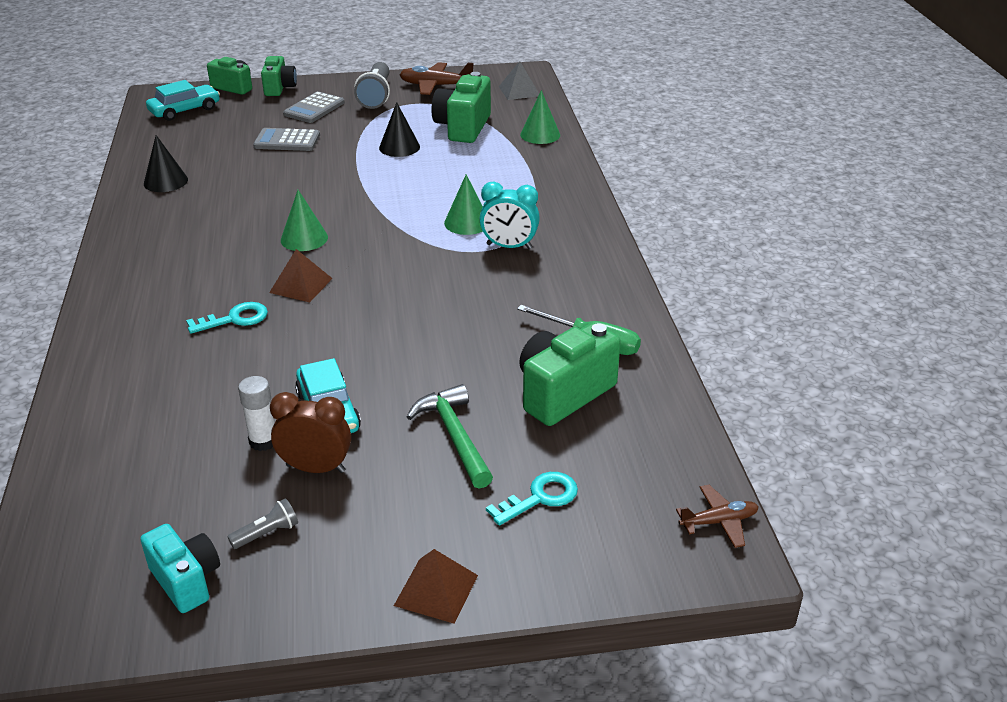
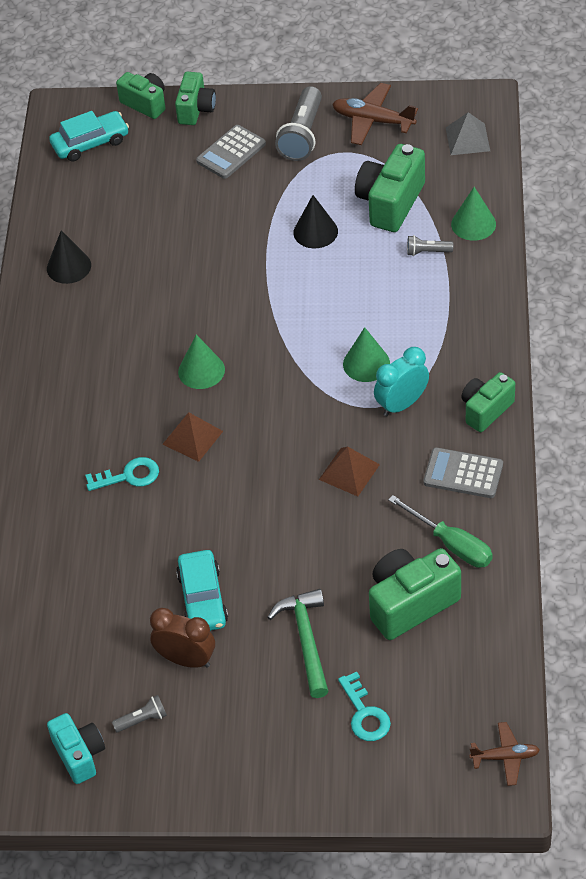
camera: 15 degrees right, 15 degrees up
(263, 441) = (145, 625): white glue stick -> none
(287, 141) = (197, 209): grey calculator -> grey calculator (463, 473)
(436, 590) = (266, 790): brown pyramid -> brown pyramid (349, 472)
(504, 152) = (427, 252): none -> grey flashlight
(509, 246) = (402, 404): turquoise clock -> turquoise clock turned 120 degrees clockwise
(540, 498) = (365, 714): turquoise key -> turquoise key turned 90 degrees clockwise
(592, 244) = (486, 410): none -> green camera

